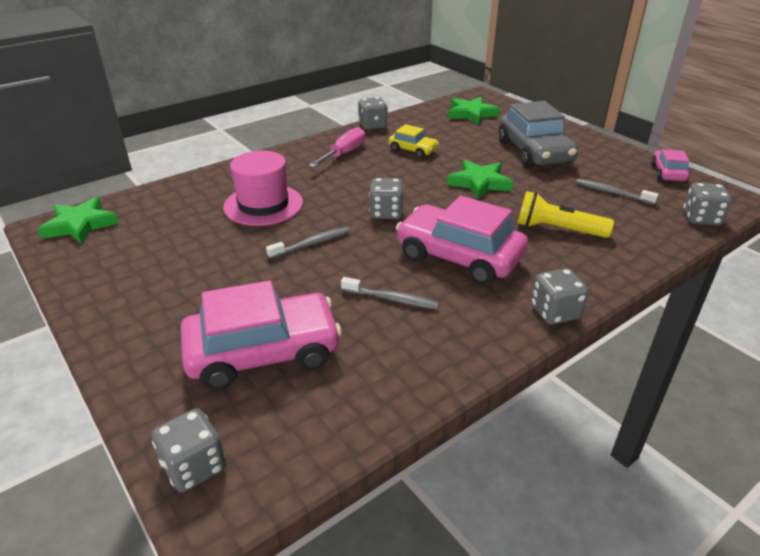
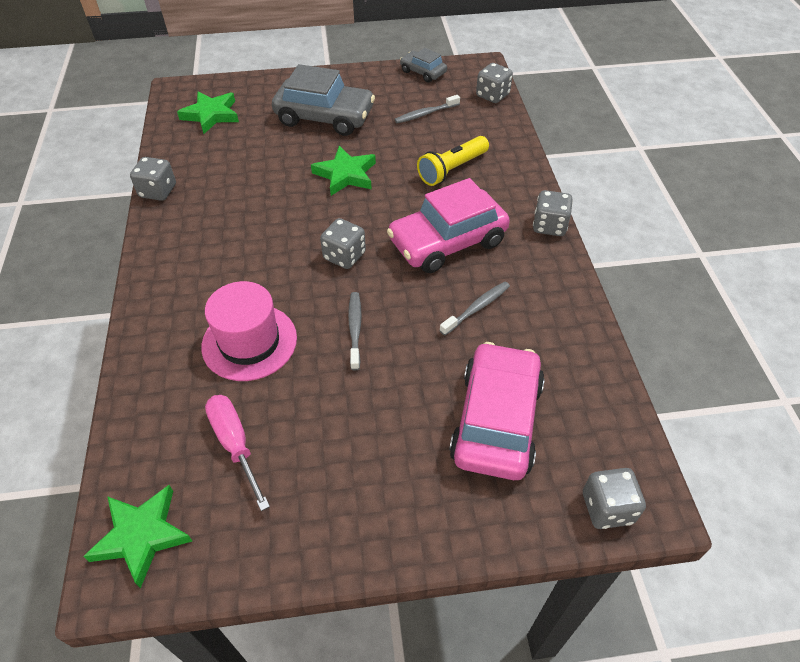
camera: 60 degrees left, 15 degrees up
(343, 154) = (199, 239): pink screwdriver -> pink screwdriver (235, 445)
(413, 150) = (244, 187): yellow car -> none
(668, 173) = (423, 72): pink car -> grey car

